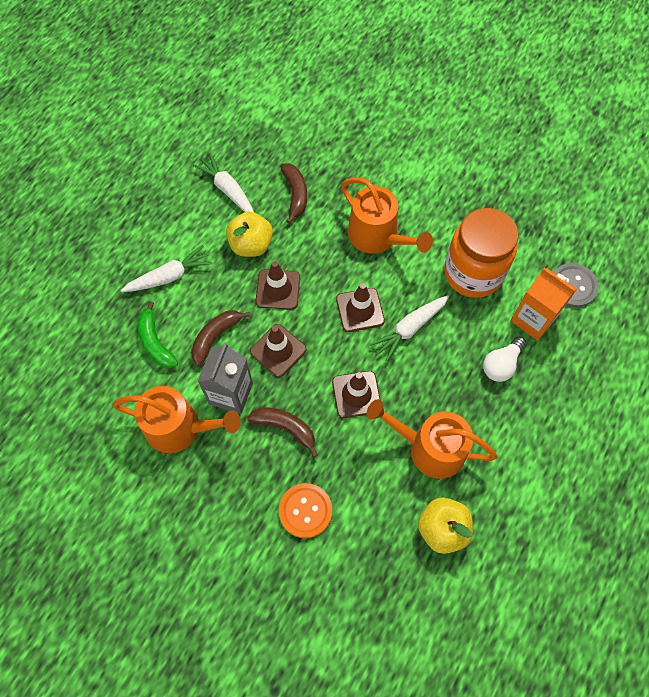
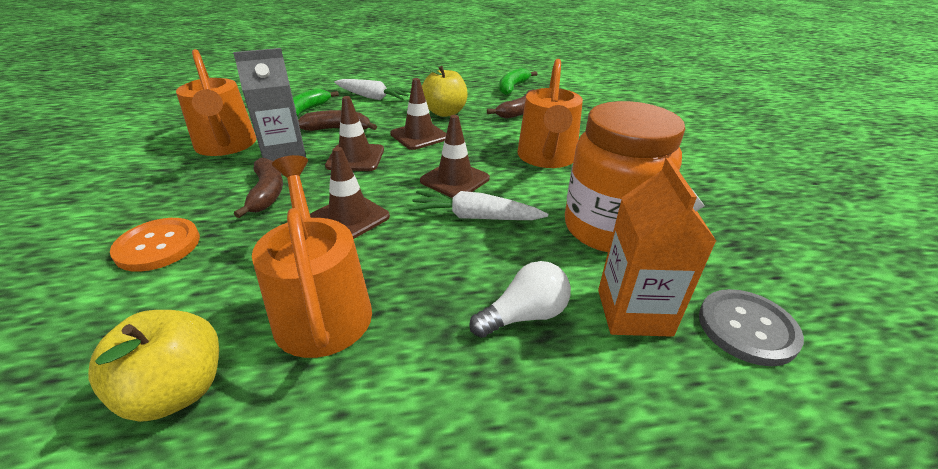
camera: 50 degrees right, 30 degrees down
(227, 190) = (478, 90): white carrot -> none
(245, 161) = (512, 87): none -> green banana
(501, 364) = (524, 315): white light bulb -> white light bulb turned 150 degrees clockwise

